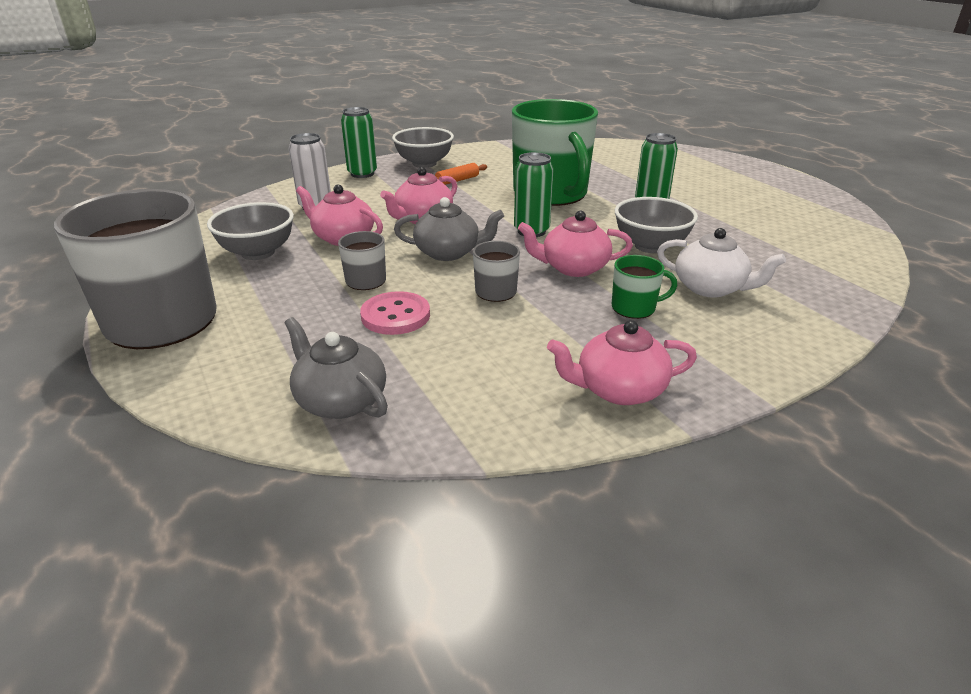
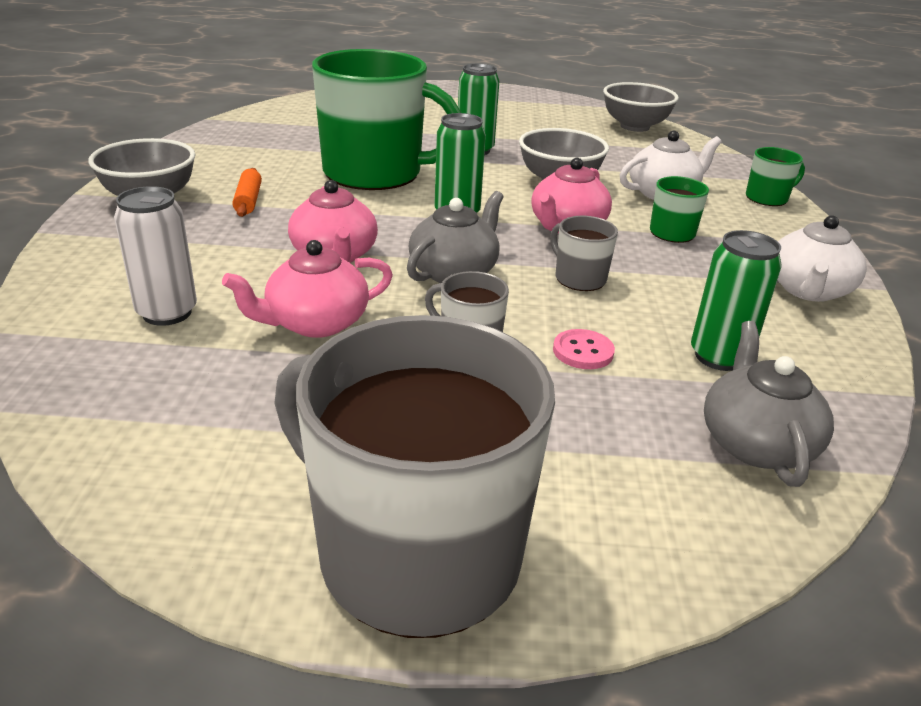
camera: 60 degrees left, 0 degrees up
(258, 252) = (270, 404): grey bowl -> grey bowl (634, 126)
(340, 401) = (755, 443): grey teapot -> grey teapot turned 105 degrees clockwise
(362, 174) = (102, 245): green can -> green can (719, 357)
(395, 315) = (583, 351): pink button -> pink button, size x0.65
(618, 390) = (808, 290): pink teapot -> white teapot
(801, 337) = (767, 198): none -> green mug

